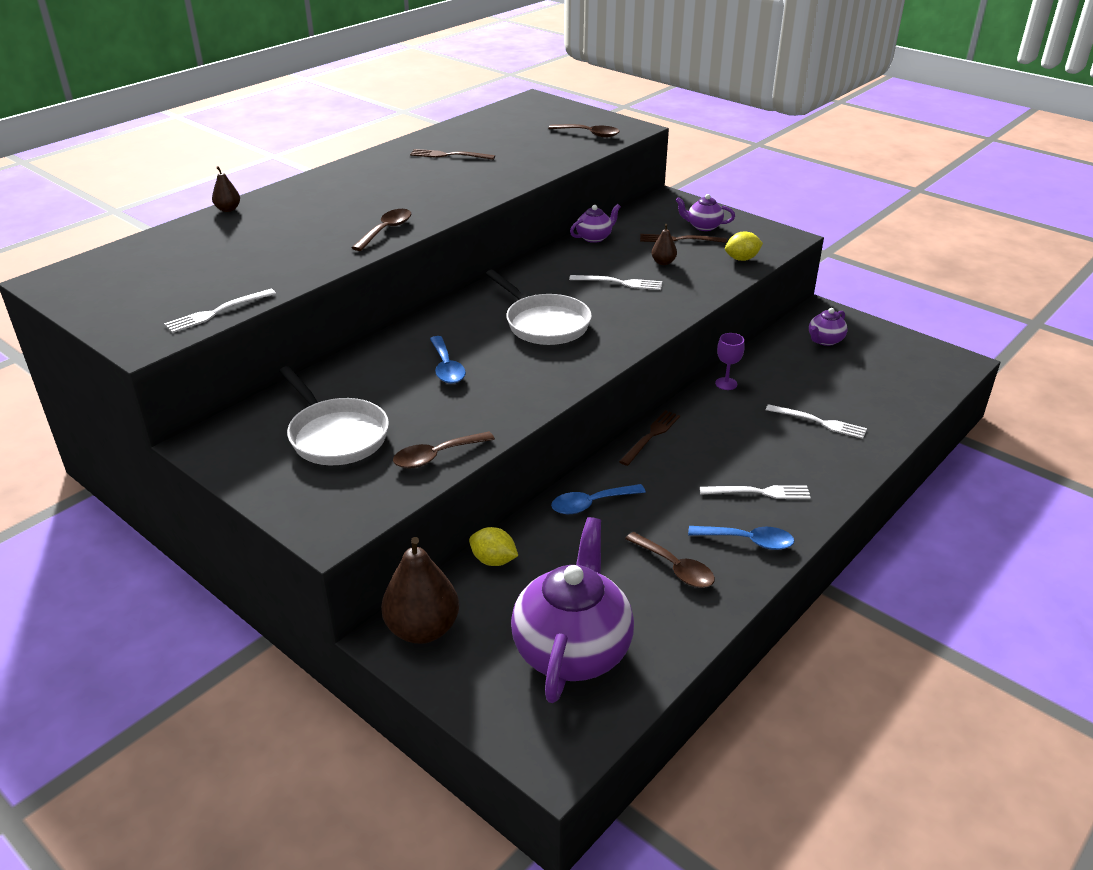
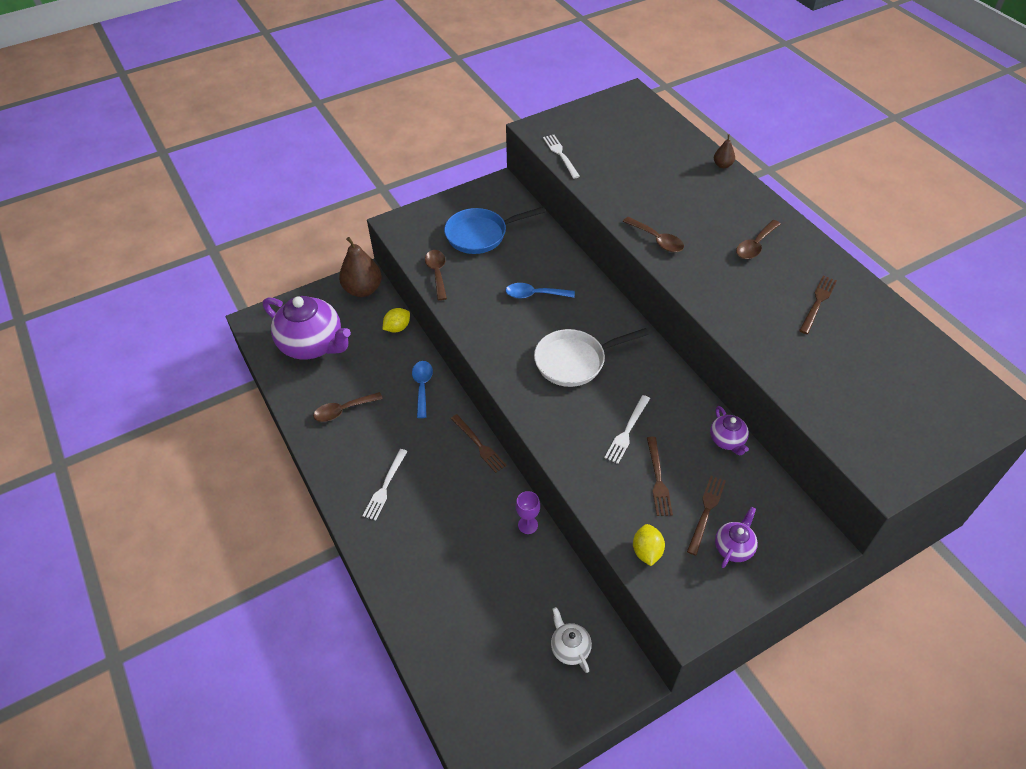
camera: 110 degrees right, 15 degrees up
(335, 435) = (481, 234): white pan -> blue pan
(589, 134) = (868, 429): brown spoon -> brown spoon (755, 245)
(663, 262) = (658, 479): brown pear -> brown fork
(748, 541) = (343, 458): blue spoon -> none
(819, 422) = (445, 571): white fork -> none
(825, 340) = (570, 648): purple teapot -> white teapot

